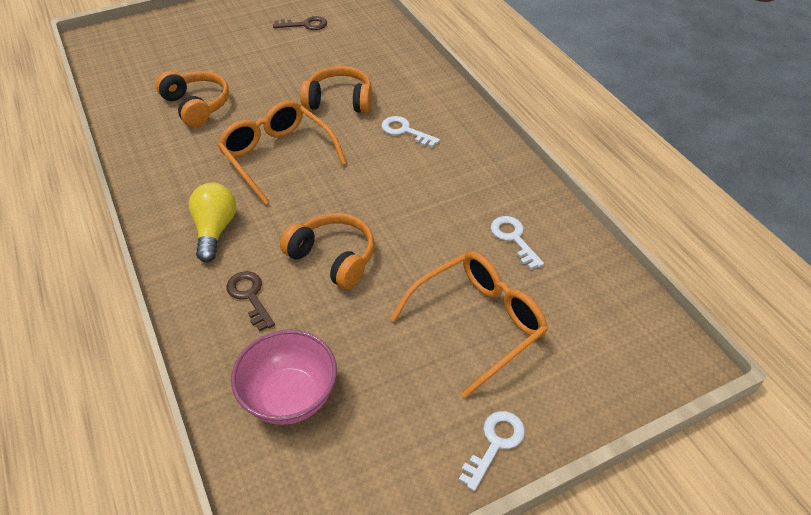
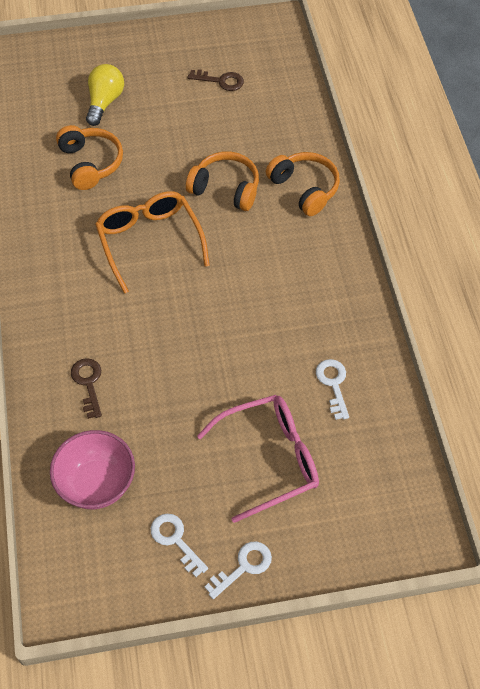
camera: 15 degrees right, 10 degrees up
(215, 230) = (75, 309): yellow light bulb -> yellow light bulb (104, 102)
(333, 258) = (168, 363): orange headphones -> orange headphones (304, 189)
(405, 131) = (276, 240): white key -> white key (175, 540)
(477, 324) = (269, 459): orange glasses -> pink glasses

